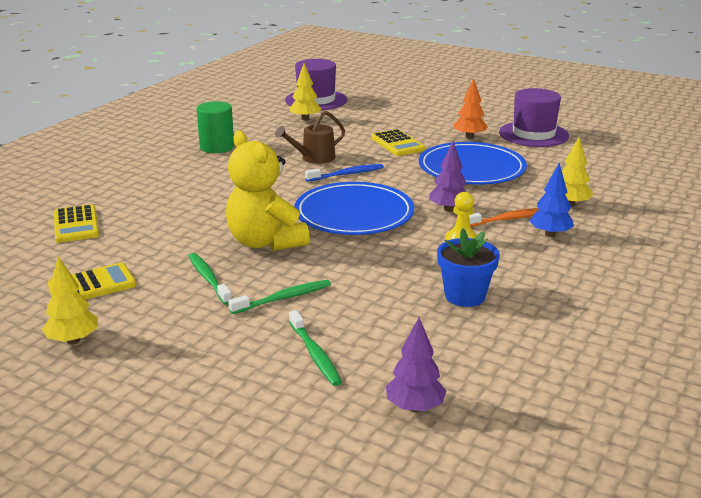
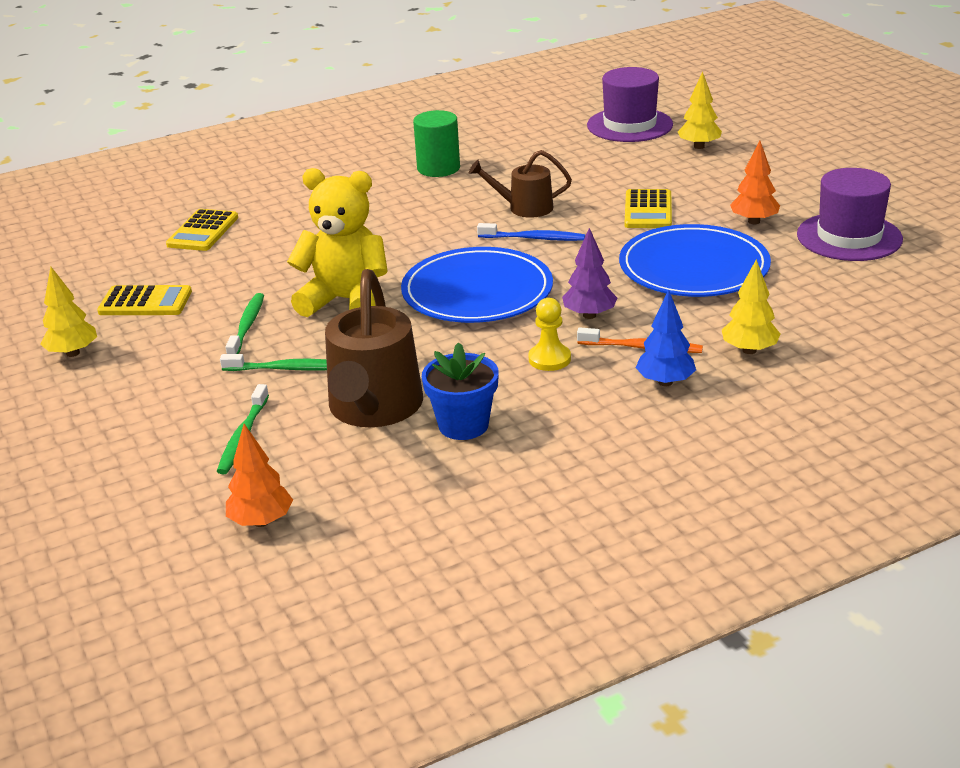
camera: 35 degrees right, 5 degrees up
(265, 242) = (346, 301): yellow teddy bear -> yellow teddy bear turned 105 degrees clockwise
(305, 119) = (582, 150): yellow tree -> yellow tree (699, 146)
(388, 305) = (373, 409): none -> brown watering can
(415, 407) = (261, 521): purple tree -> orange tree

